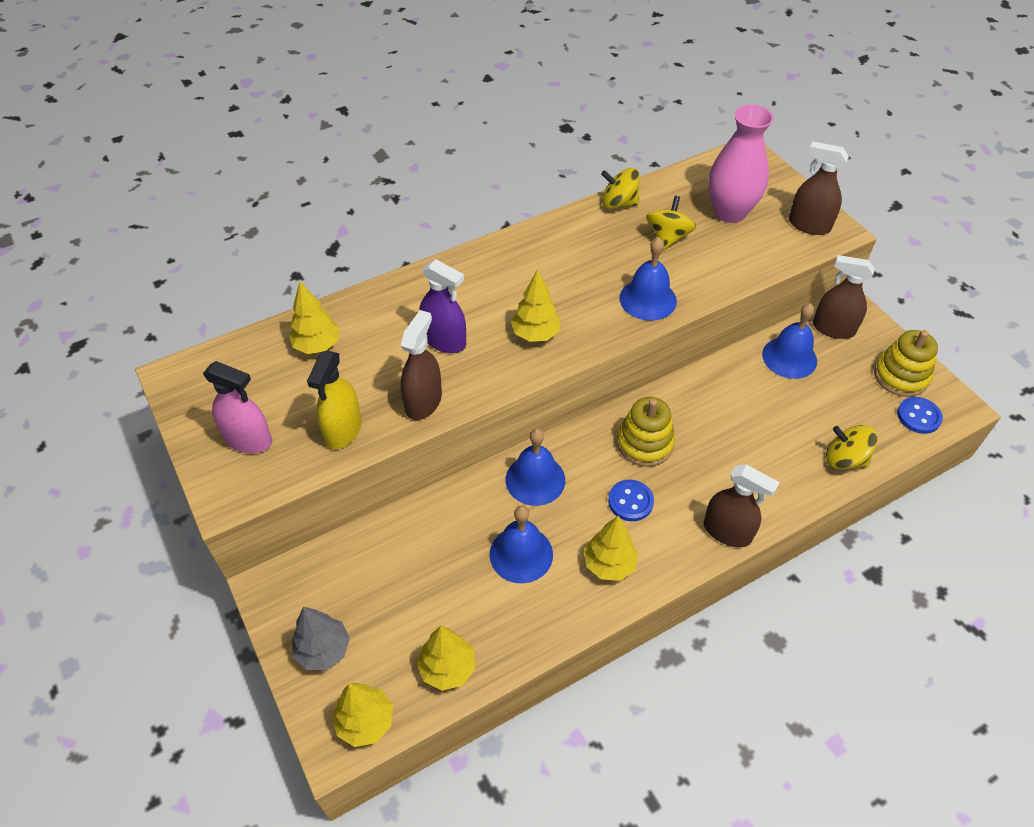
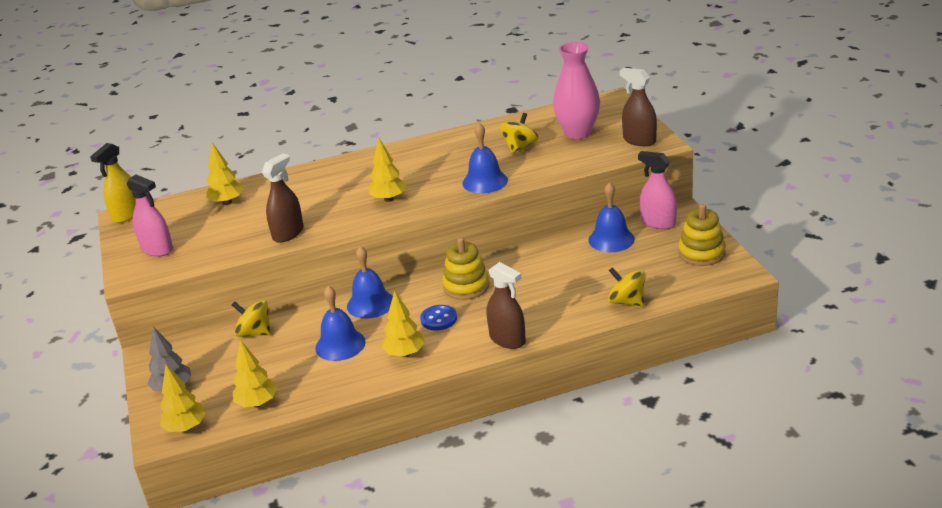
camera: 15 degrees right, 20 degrees down
(343, 430) = (224, 246): yellow spray bottle -> yellow spray bottle (127, 214)
(444, 340) = (319, 201): purple spray bottle -> none
(618, 203) = (491, 127): yellow spinning top -> yellow spinning top (255, 332)
(833, 328) = (658, 223): brown spray bottle -> pink spray bottle
(918, 416) = (704, 278): blue button -> none

